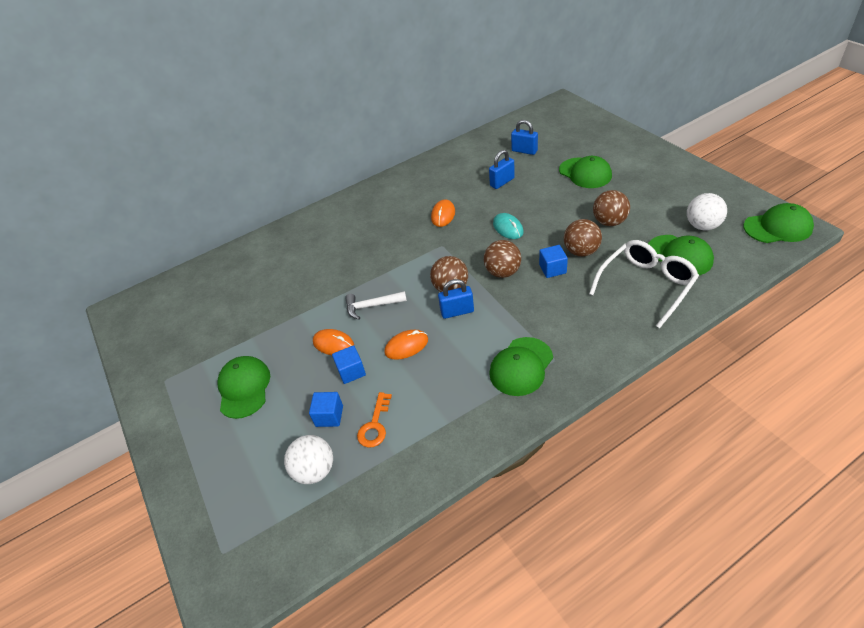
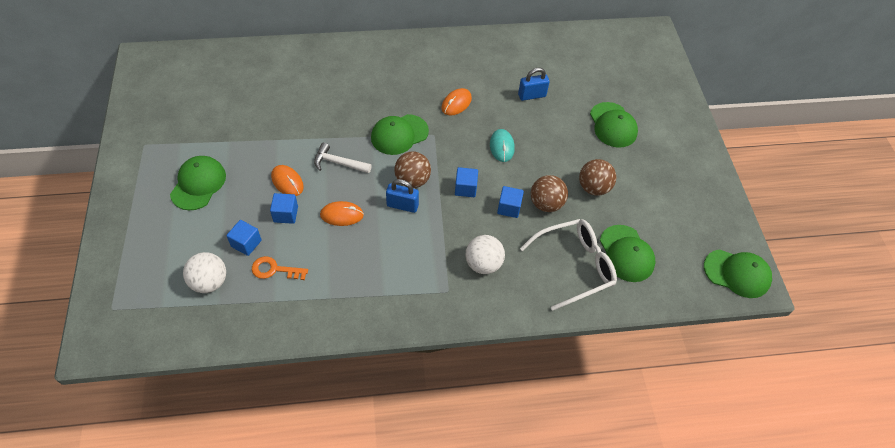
camera: 15 degrees right, 10 degrees up
(375, 425) = (274, 269): orange key -> orange key turned 60 degrees clockwise
(502, 272) = (465, 188): brown ball -> blue cube
(521, 366) = (417, 282): green cap -> green cap (399, 134)
(524, 151) = (577, 71): blue padlock -> none
(702, 226) = (671, 236): white ball -> white ball (483, 264)

